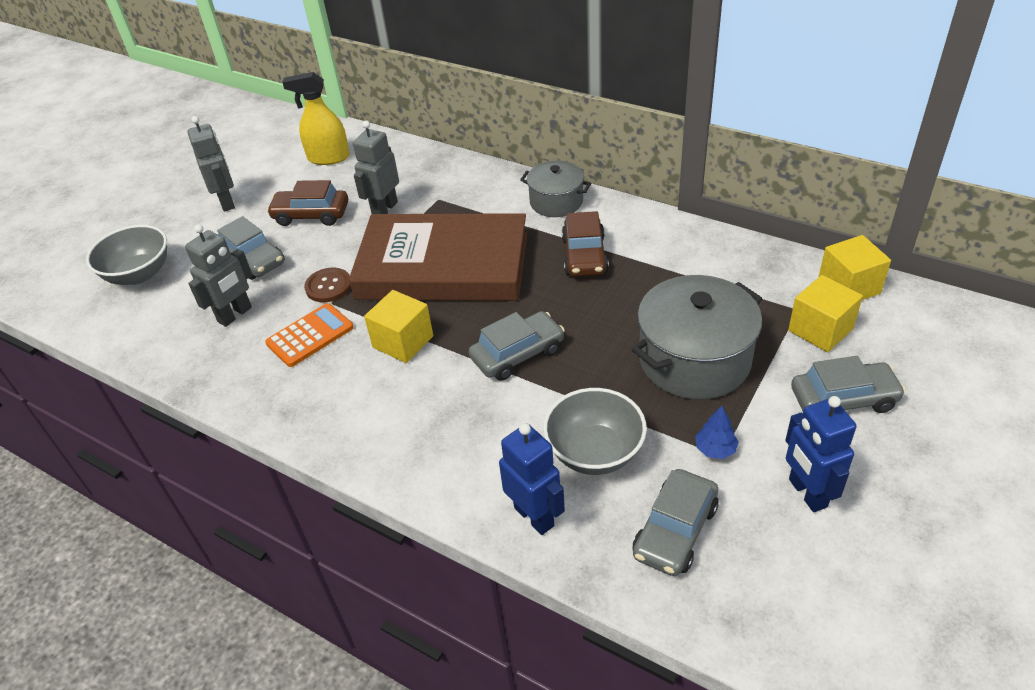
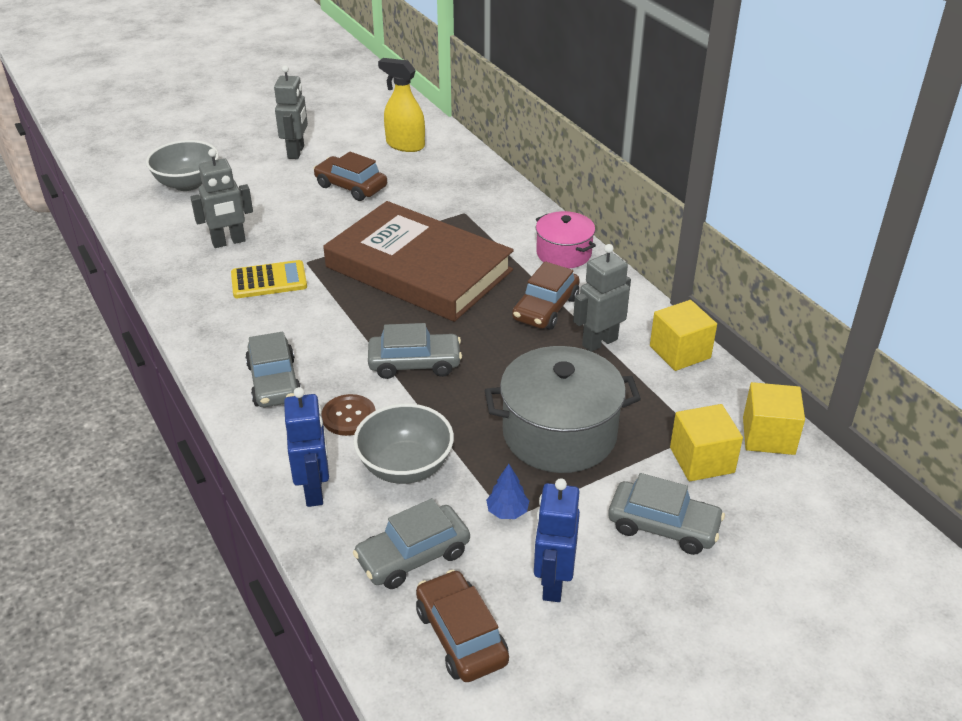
camera: 25 degrees right, 5 degrees down
(253, 259) = (277, 205): grey car -> grey car (274, 382)
(310, 335) = (269, 280): orange calculator -> yellow calculator
(328, 286) = (315, 248): brown button -> brown button (349, 416)
(384, 209) = (413, 204): grey robot -> grey robot (599, 342)
(403, 342) = (334, 315): yellow cube -> yellow cube (680, 352)
(556, 202) = (563, 253): grey pot -> pink pot
(779, 581) = (461, 636): none -> brown car

